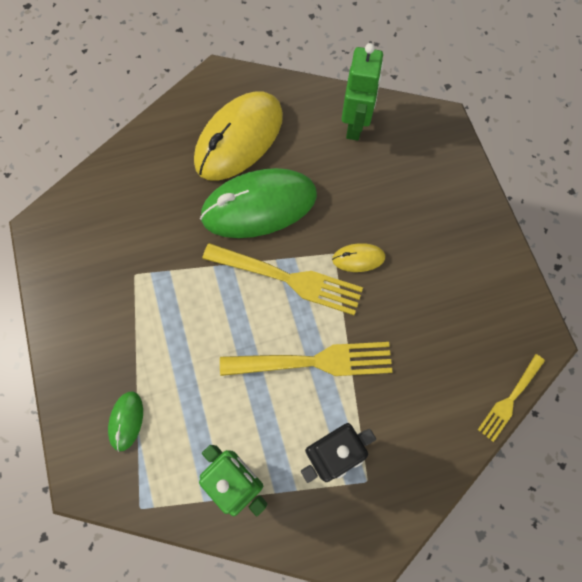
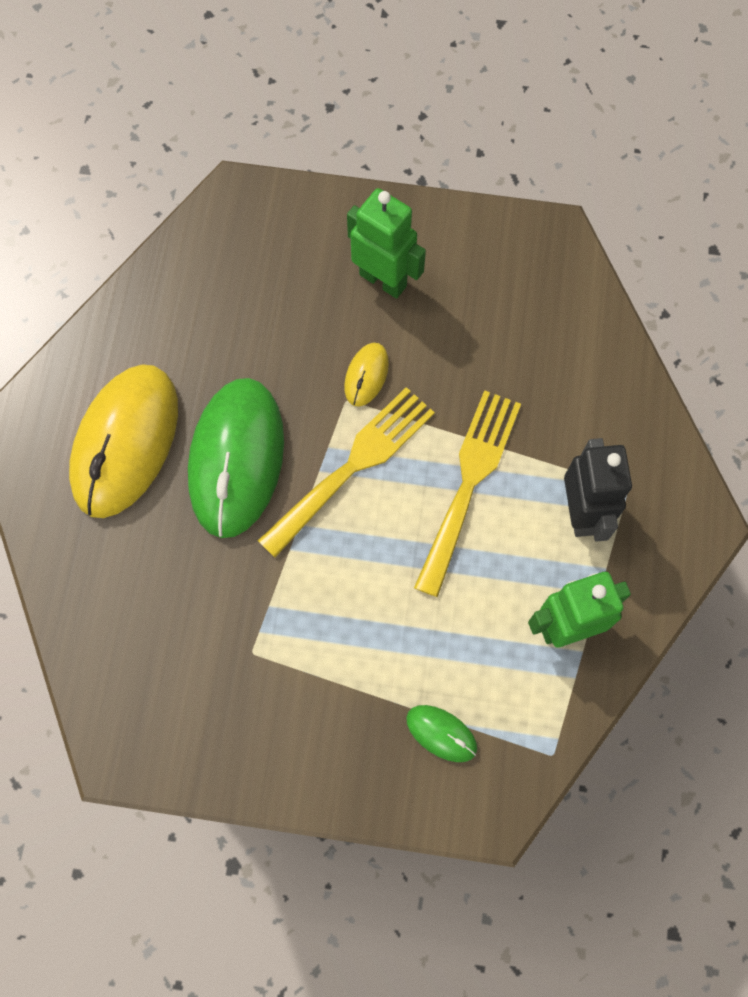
camera: 65 degrees left, 0 degrees up
(239, 139) = (125, 442): yellow mouse -> yellow mouse turned 45 degrees clockwise
(355, 126) = (186, 295): green robot -> green robot (383, 280)
(510, 399) = (604, 300): yellow fork -> none

